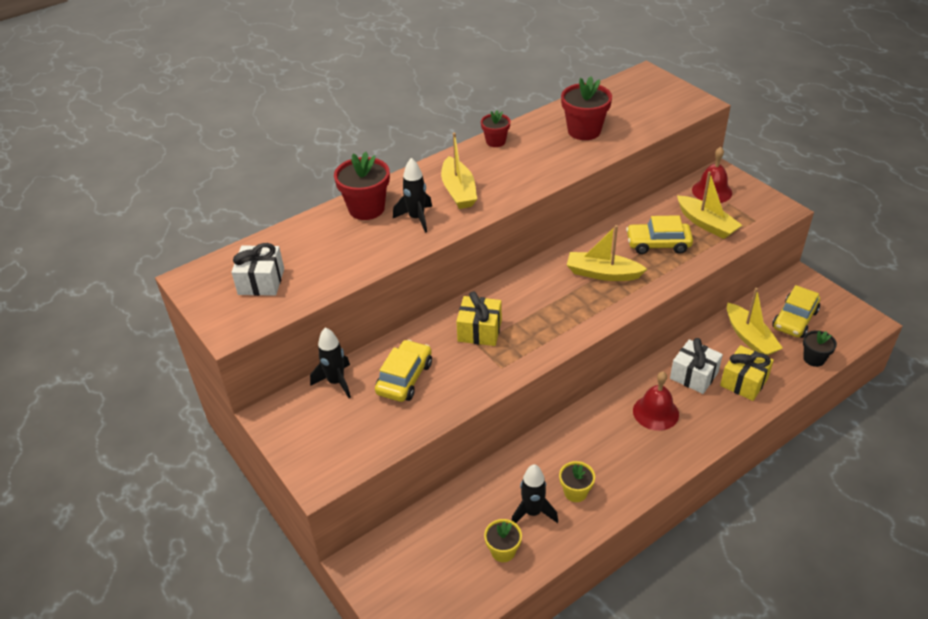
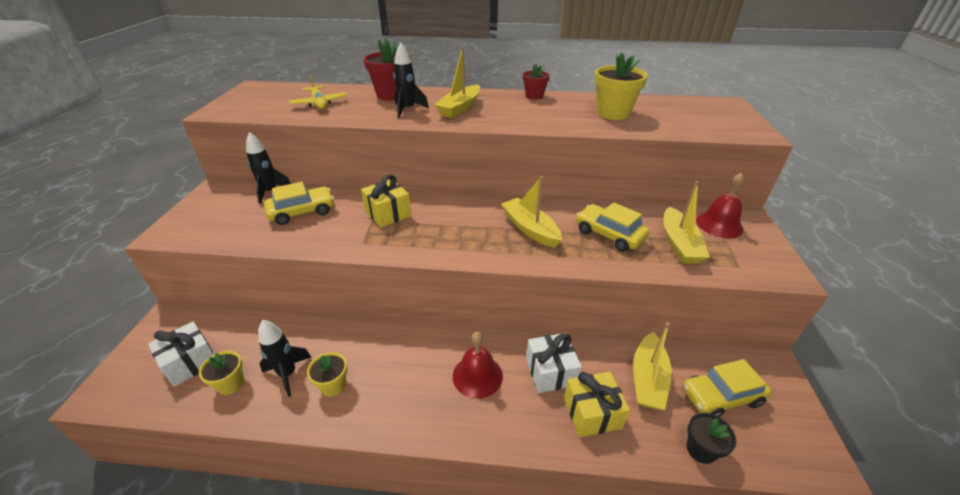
camera: 40 degrees right, 5 degrees down
(261, 281) = (274, 100): white gift -> white gift (190, 362)
(317, 258) = (319, 103): none -> yellow plane
(584, 131) = (613, 113): red flower pot -> yellow flower pot

